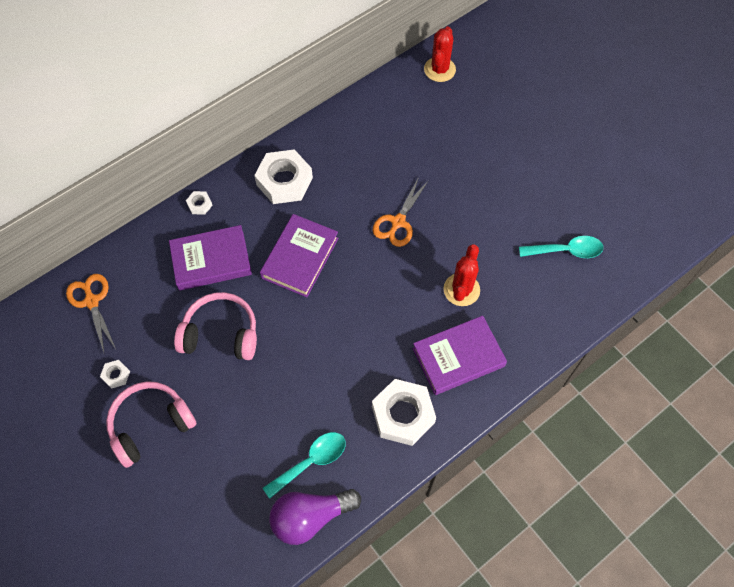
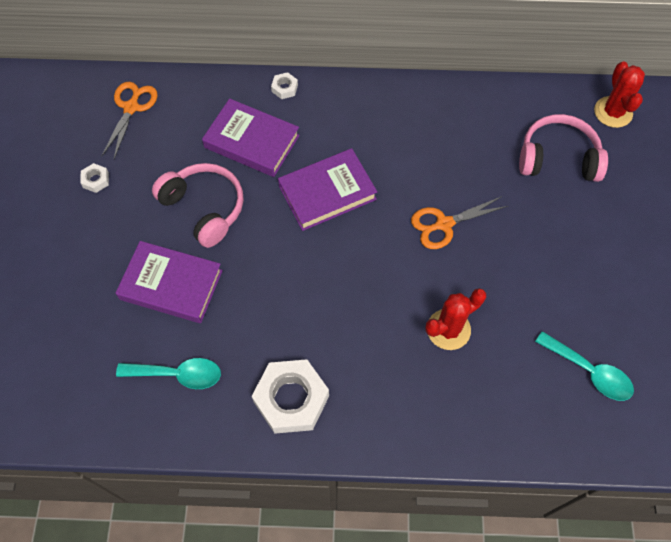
camera: 40 degrees right, 0 degrees up
(150, 425) = (84, 240): pink headphones -> pink headphones (558, 158)
(284, 181) = (374, 117): white nut -> none
(310, 517) = (134, 421): purple light bulb -> none
(439, 69) = (613, 112): red cactus -> red cactus turned 60 degrees counterclockwise
(458, 357) = (388, 388): purple book -> purple book (171, 285)

